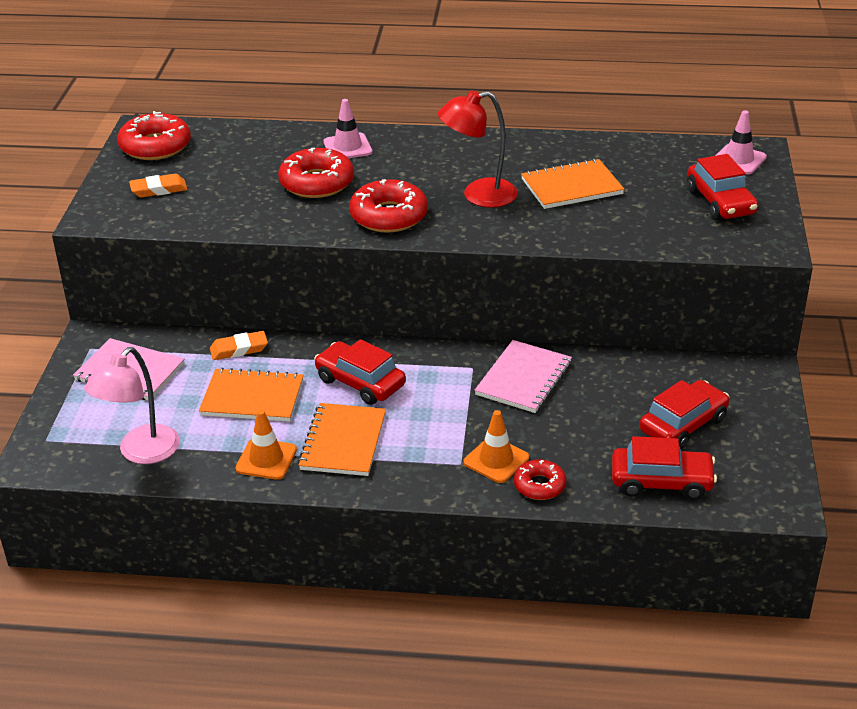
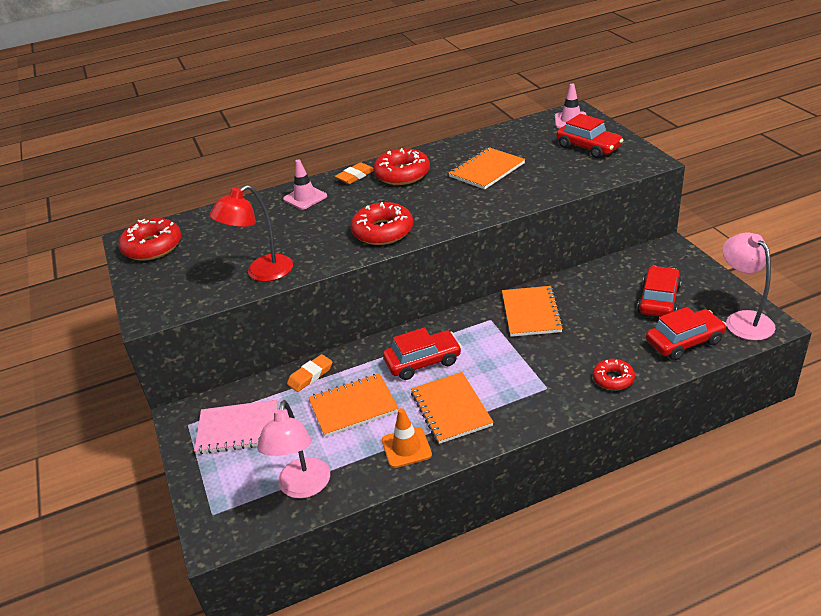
camera: 25 degrees left, 0 degrees up
(159, 189) = (185, 276): orange eraser -> orange eraser (355, 176)
(317, 183) = (306, 228): red donut -> red donut (402, 174)
(360, 382) = (423, 362): red car -> red car turned 150 degrees clockwise
(478, 195) = (431, 196): red lamp -> red lamp (261, 273)
(496, 460) = (568, 374): orange traffic cone -> none
(523, 379) = (531, 313): pink notebook -> orange notebook
(758, 488) = (743, 320): none -> pink lamp

